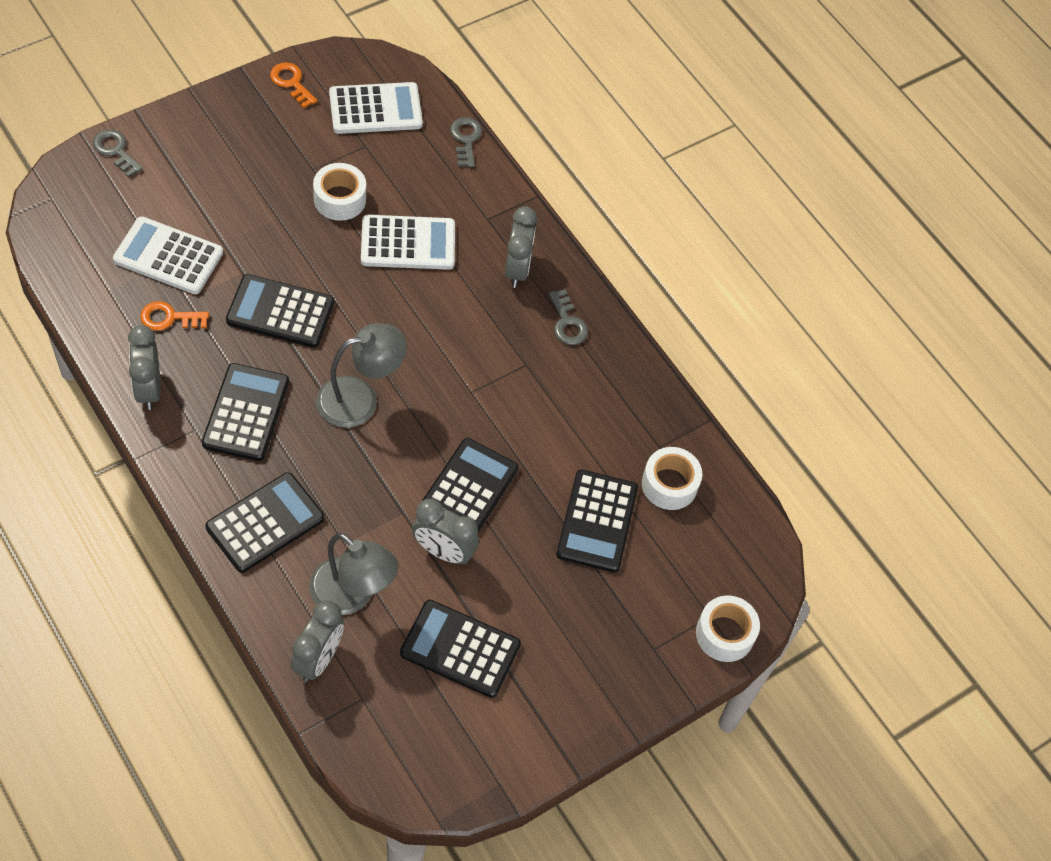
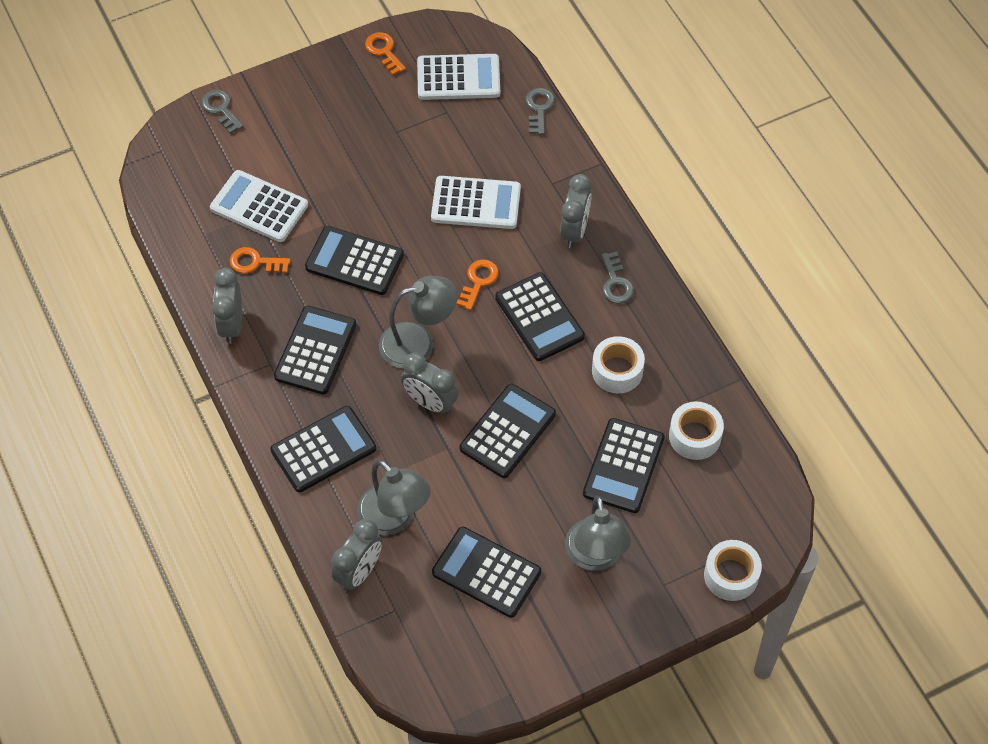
camera: 15 degrees right, 0 degrees up
(340, 199) = (417, 160): white tape -> white tape (617, 371)
(419, 328) = (478, 281): none -> orange key
(443, 551) = (480, 484): grey clock -> grey clock (430, 403)
(489, 364) = (539, 317): none -> black calculator
(577, 623) = (595, 557): none -> grey lamp

